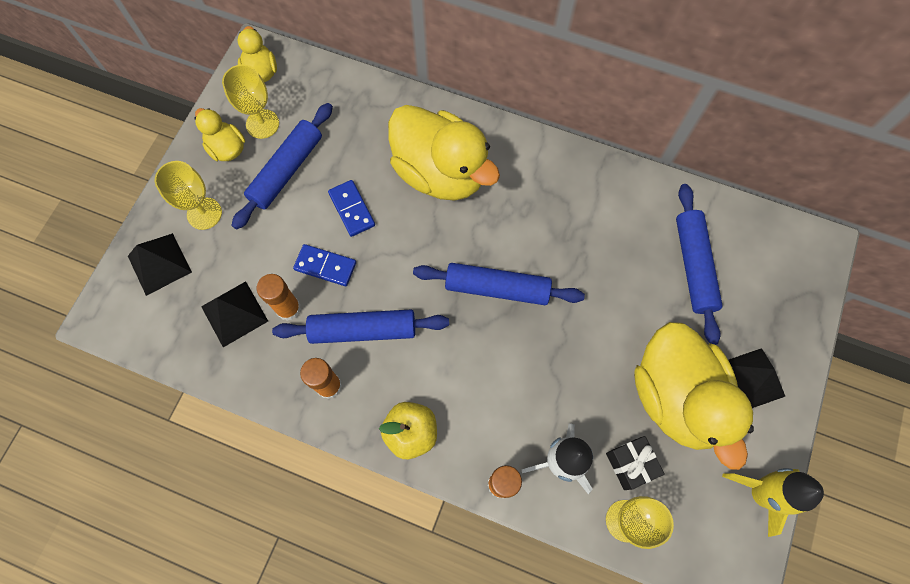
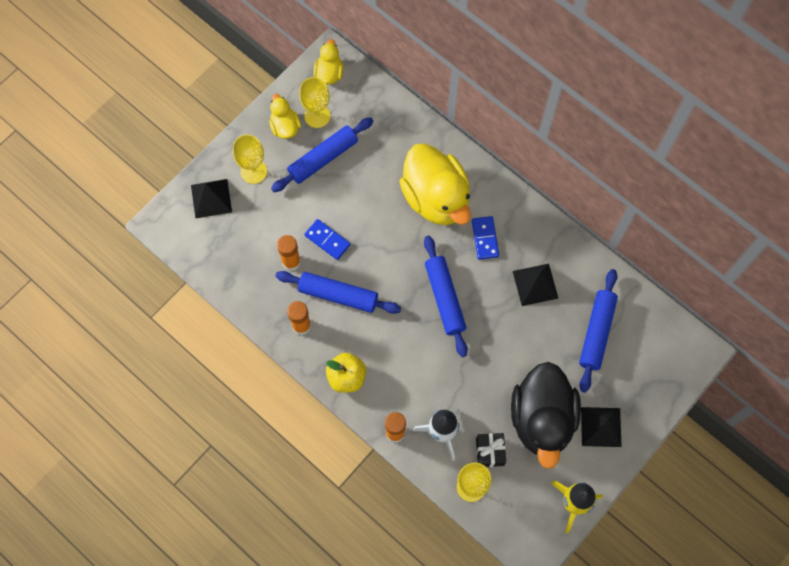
camera: 20 degrees right, 0 degrees up
(234, 313) = (252, 252): black pyramid -> black pyramid (535, 284)
(352, 209) = (361, 204): blue domino -> blue domino (485, 238)
(497, 288) = (445, 298): blue rolling pin -> blue rolling pin turned 45 degrees clockwise
(676, 397) = (542, 419): yellow duck -> black duck

